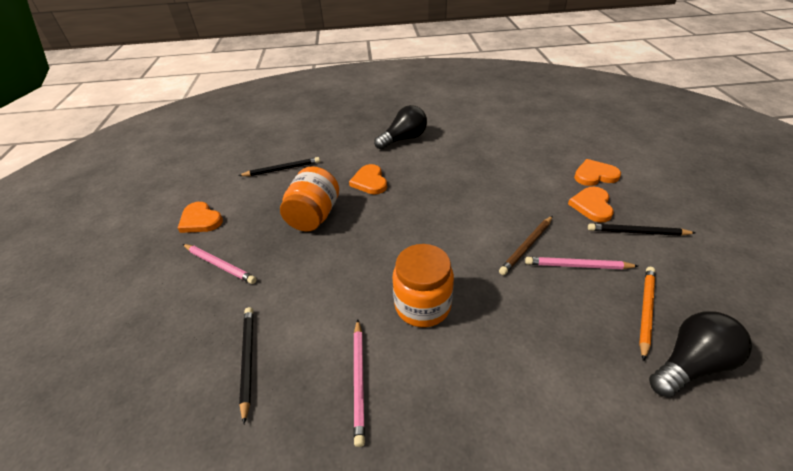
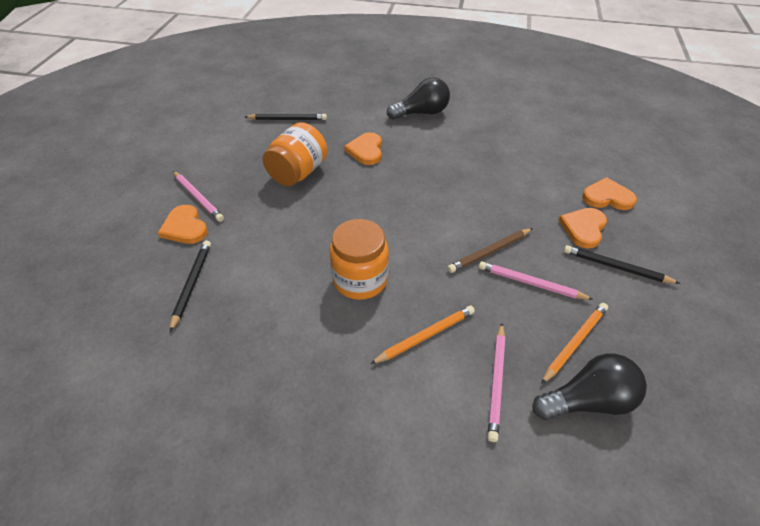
camera: 15 degrees right, 5 degrees up
(200, 220) = (196, 152): orange heart -> orange heart (185, 227)
(359, 380) = (275, 326): pink pencil -> pink pencil (496, 382)
(513, 344) = (425, 336): none -> orange pencil

